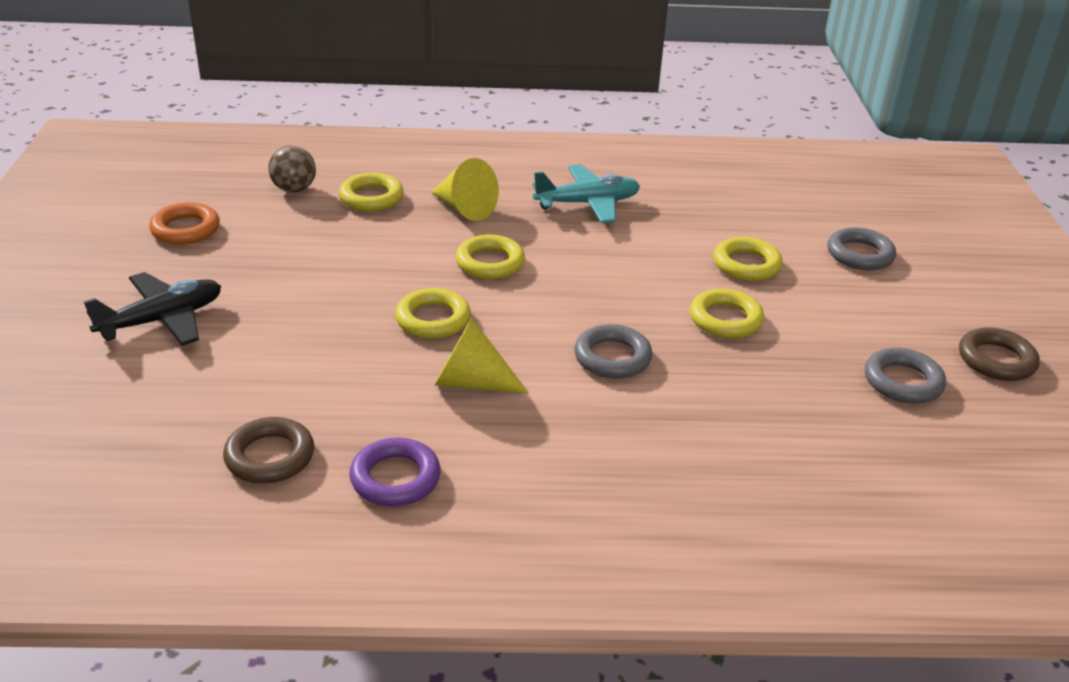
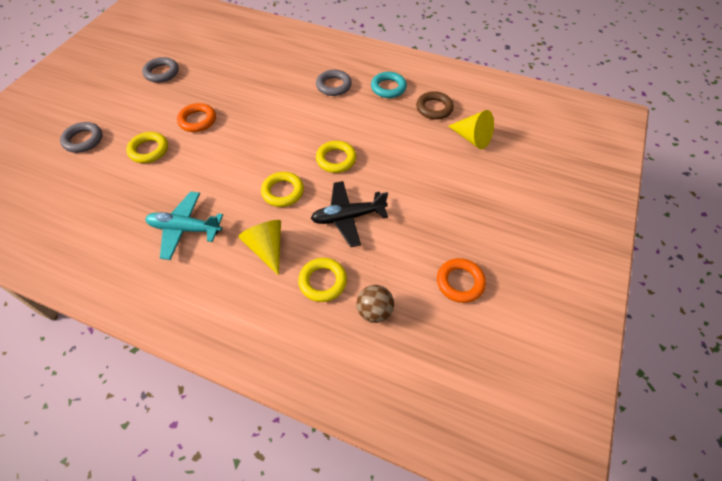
camera: 155 degrees left, 20 degrees up
(162, 320) = (477, 198): black plane -> black plane (348, 217)
(395, 478) = (388, 88): purple ring -> turquoise ring
(471, 382) = (337, 119): yellow cone -> yellow cone (472, 138)
(612, 357) = (267, 115): grey ring -> grey ring (333, 86)
(725, 319) = (197, 120): yellow ring -> orange ring
(996, 360) = (112, 71): brown ring -> none

